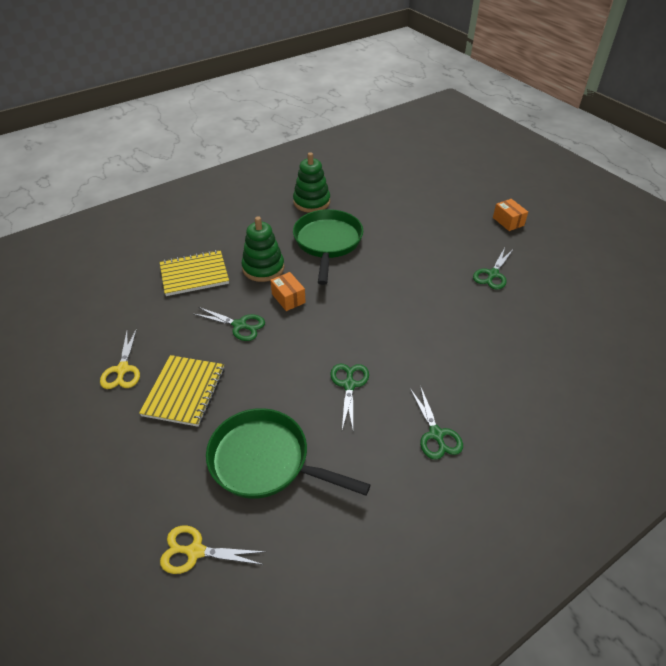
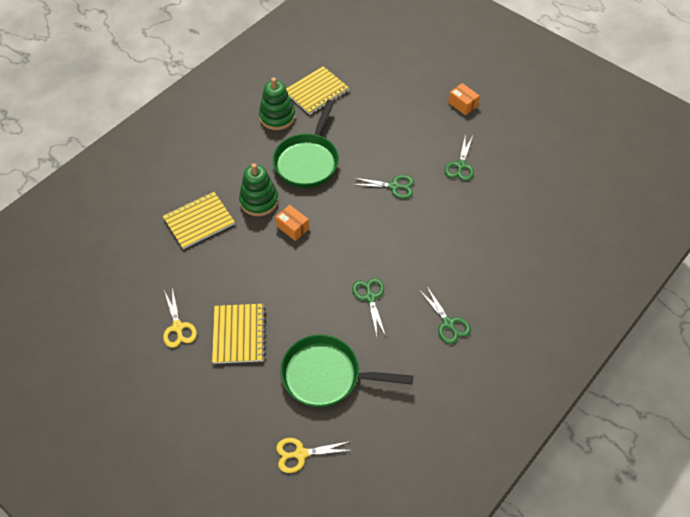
camera: 15 degrees left, 10 degrees up
(239, 325) = (260, 264): green scissors -> green scissors (394, 186)
(327, 243) = (307, 161): green pan -> green pan turned 150 degrees counterclockwise
(358, 188) = (316, 92): none -> yellow notebook

